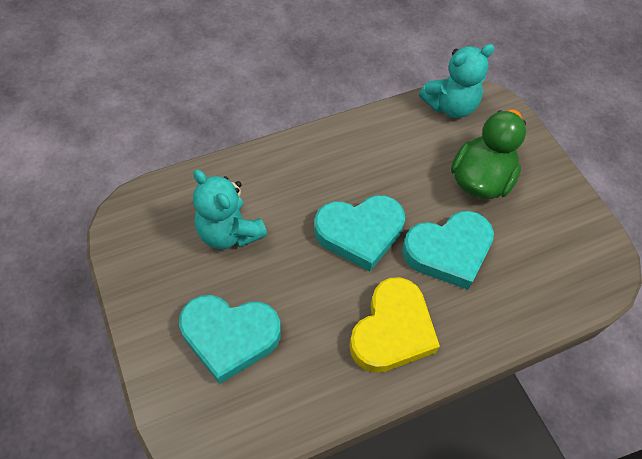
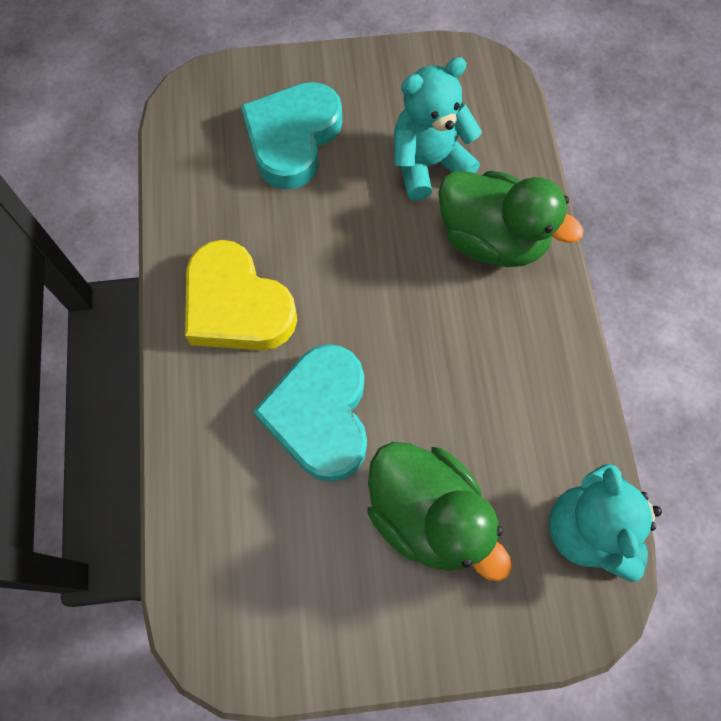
camera: 110 degrees right, 10 degrees up
(282, 181) = (491, 239): none -> green duck
(360, 233) = (383, 311): turquoise heart -> none

